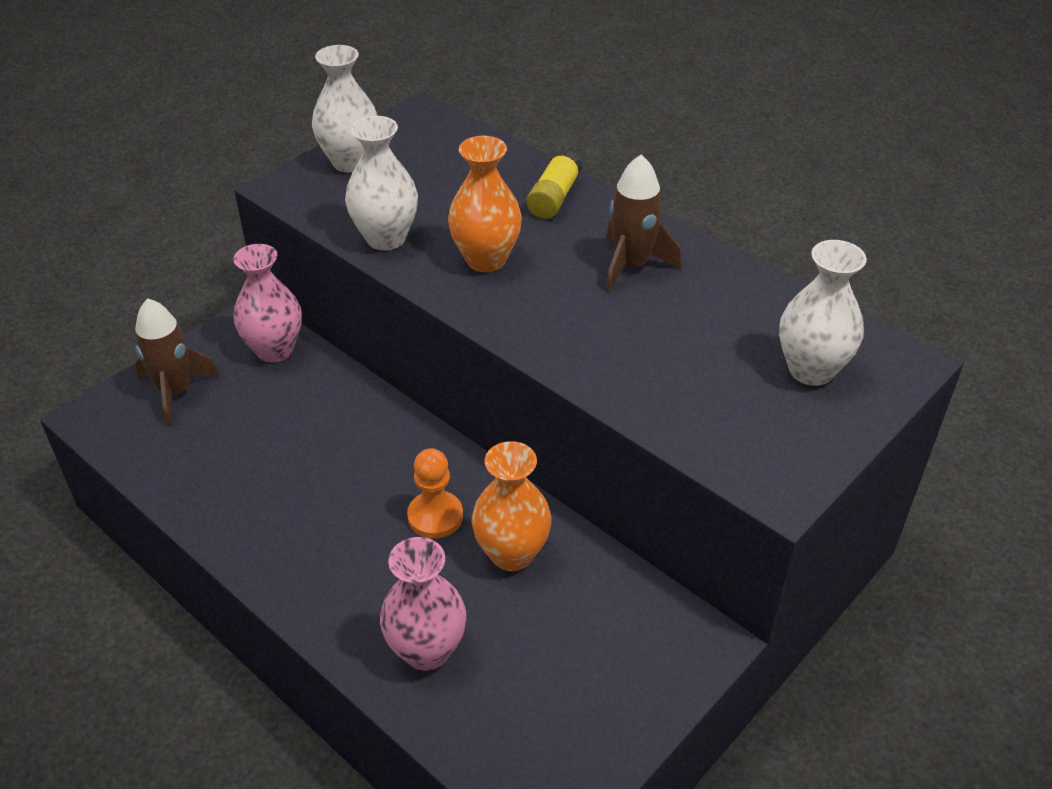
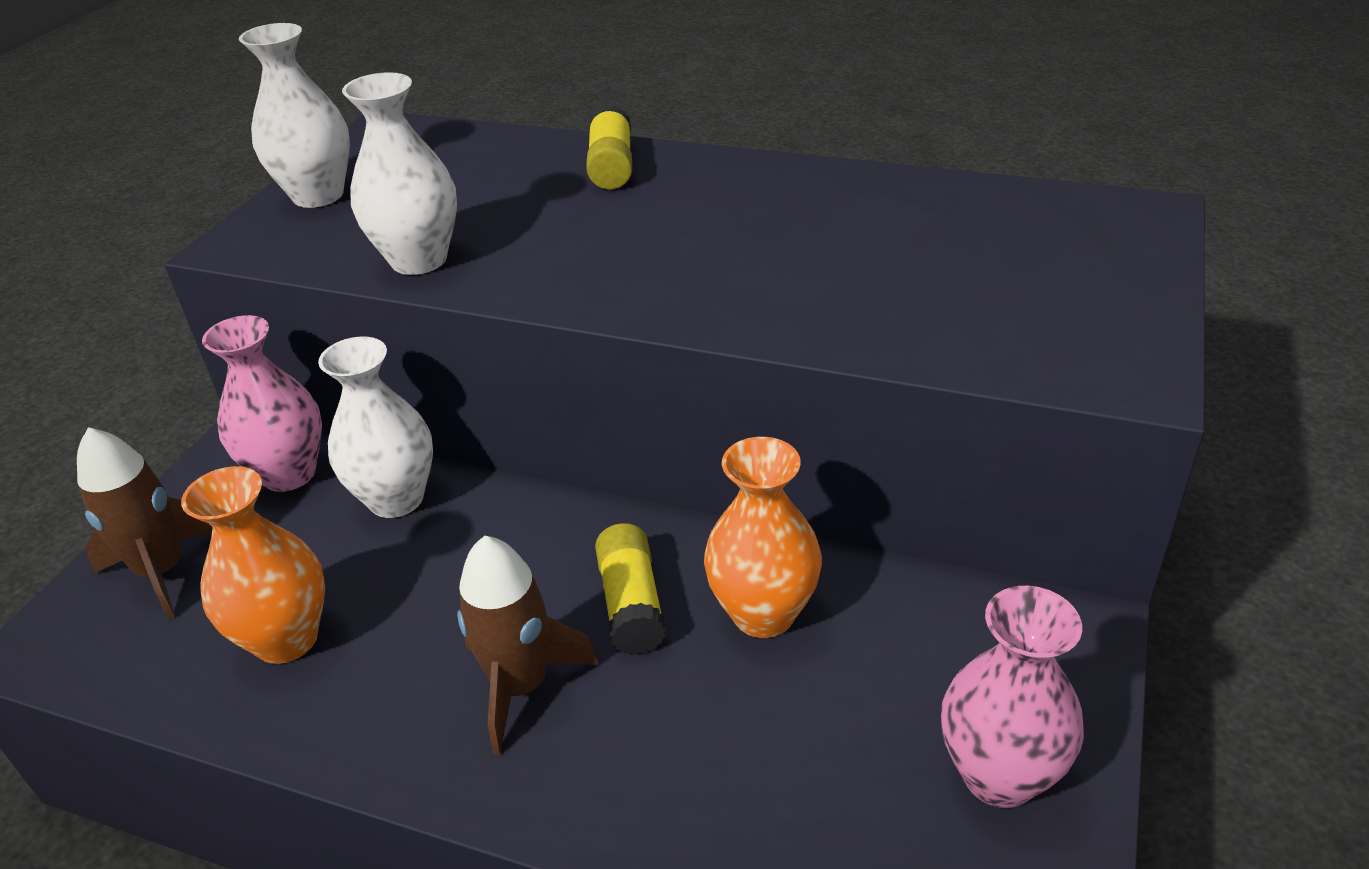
camera: 20 degrees left, 5 degrees down
(426, 650) = (727, 786): pink vase -> pink vase (999, 775)
(435, 516) = (631, 604): orange pawn -> yellow glue stick
(486, 260) = (570, 247): orange vase -> orange vase (286, 639)
(631, 265) = (758, 206): brown rocket -> brown rocket (521, 686)
(811, 370) = (1054, 248): white vase -> white vase (396, 499)

